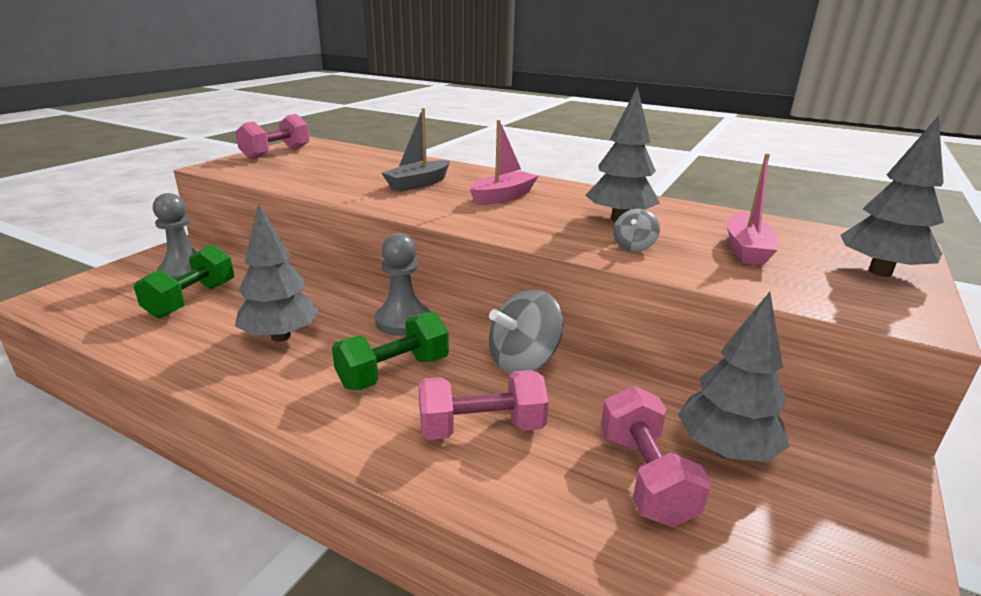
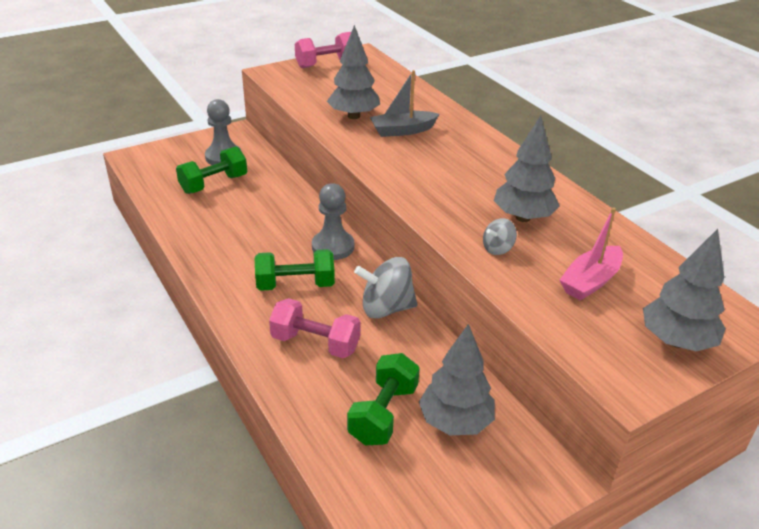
camera: 30 degrees right, 10 degrees up
(281, 336) = (248, 232): grey tree -> grey tree (353, 116)
(503, 197) = (455, 164): pink boat -> none
(645, 477) = (383, 414): pink dumbbell -> green dumbbell

